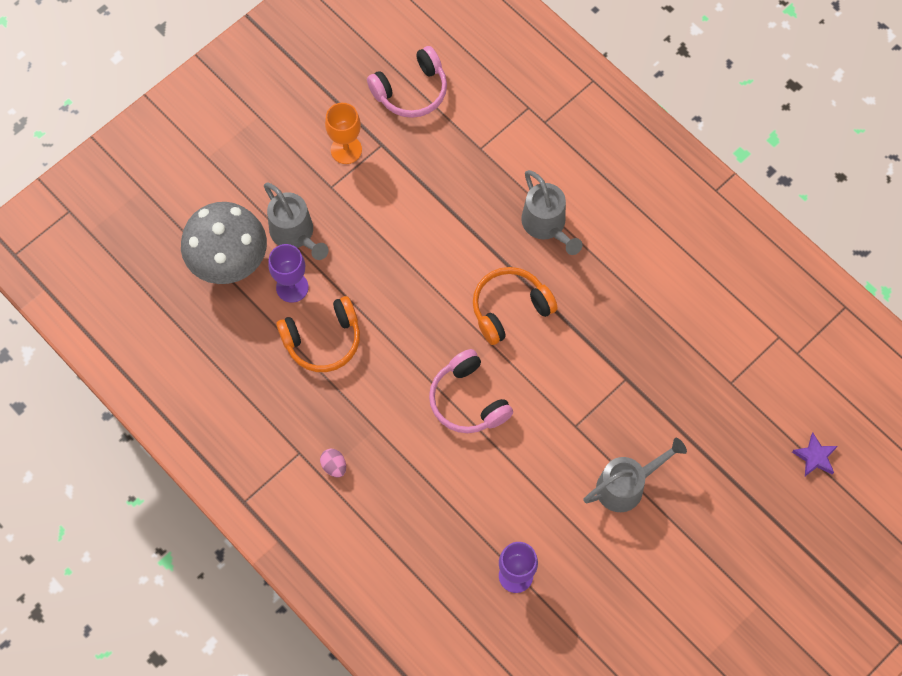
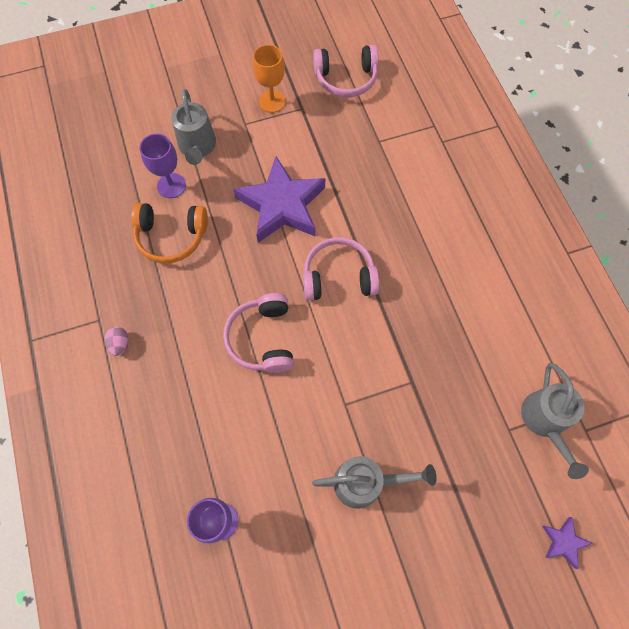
camera: 25 degrees right, 0 degrees up
(230, 263) = (135, 148): grey mushroom -> none
(417, 260) = (282, 205): none -> purple star
(510, 308) = (338, 276): orange headphones -> pink headphones
(547, 226) = (404, 222): grey watering can -> grey watering can (545, 422)

